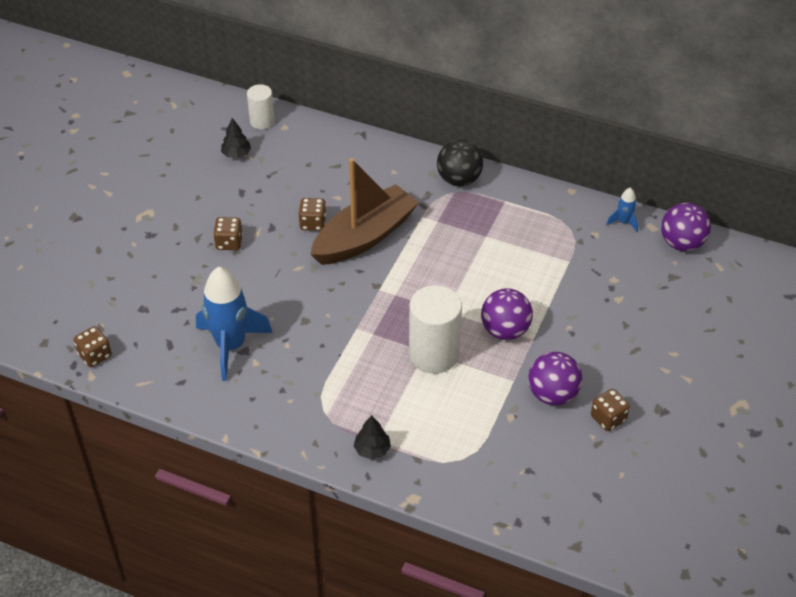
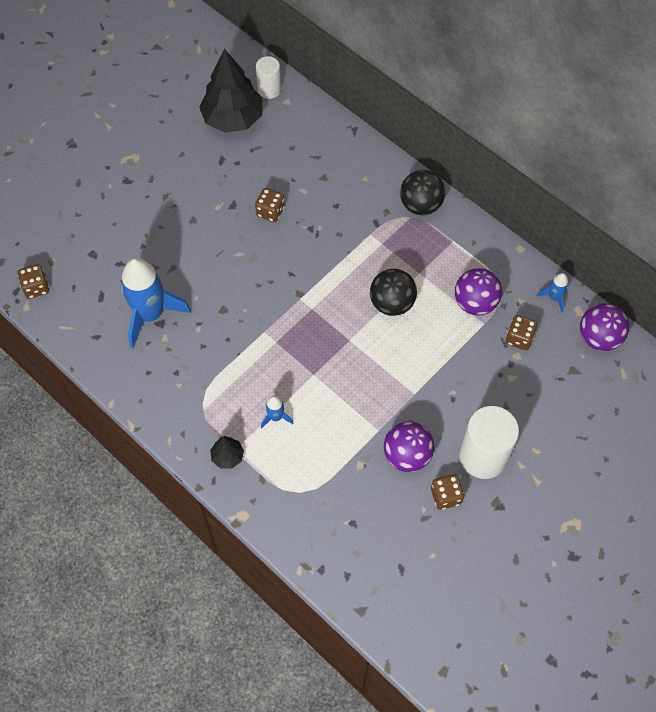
camera: 20 degrees right, 15 degrees up
(229, 242) = (190, 209): brown dice -> brown dice (519, 338)
(236, 154) = (233, 118): black tree -> black tree, size x2.20
(364, 237) = (310, 240): brown boat -> none
(405, 400) = (276, 417): none -> blue rocket
(434, 354) = (320, 380): white cylinder -> white cylinder (483, 456)
(472, 269) = (392, 303): none -> black ball
(505, 330) = (393, 377): purple ball -> purple ball (475, 303)

